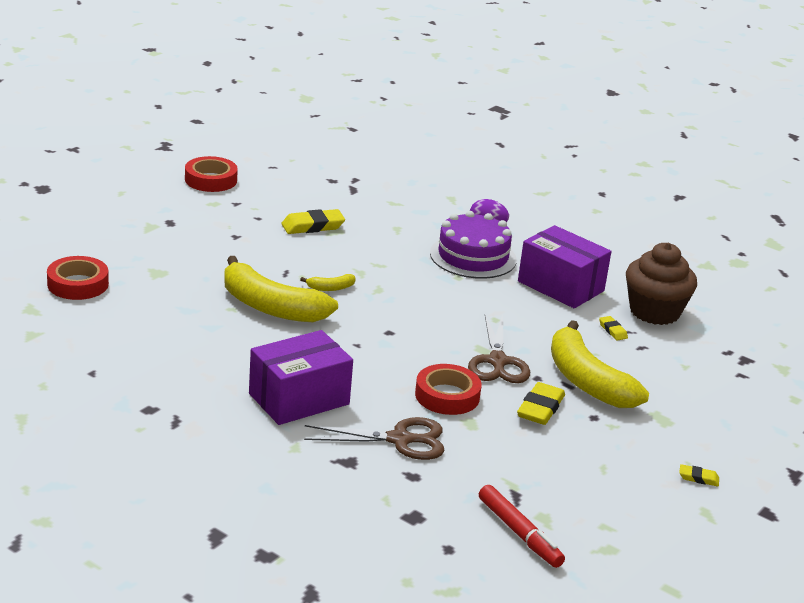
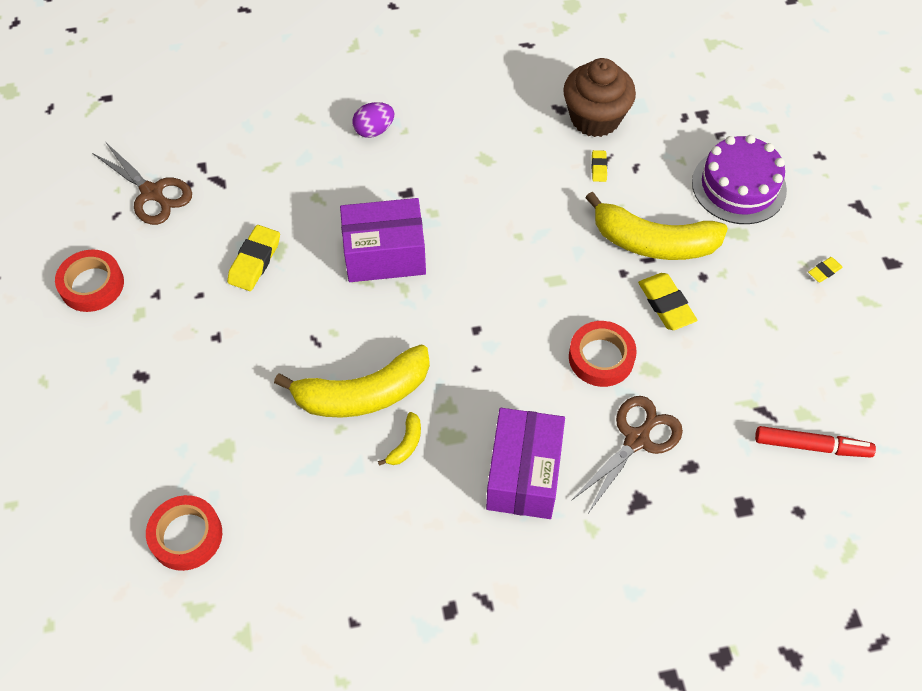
camera: 45 degrees left, 30 degrees up
(331, 288) = (371, 323): yellow banana -> yellow banana (406, 444)
(473, 256) = (411, 177): purple cake -> purple cake (739, 186)
(497, 362) = (581, 283): brown scissors -> brown scissors (152, 193)
(560, 286) = (508, 151): purple box -> purple box (385, 255)
(612, 330) = (599, 168): yellow eraser -> yellow eraser turned 75 degrees clockwise

